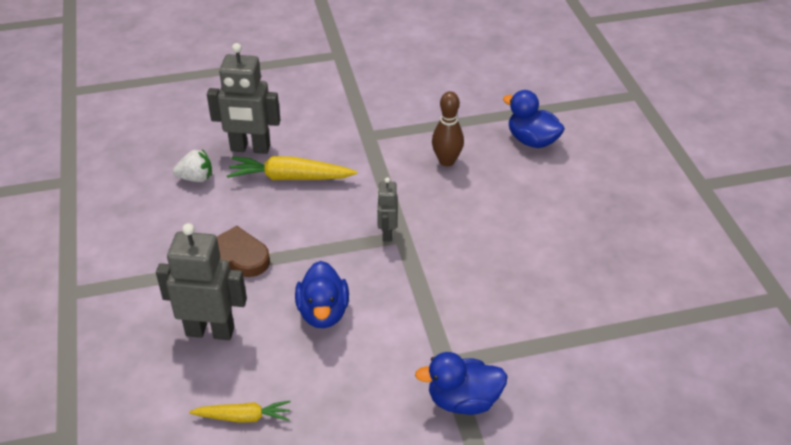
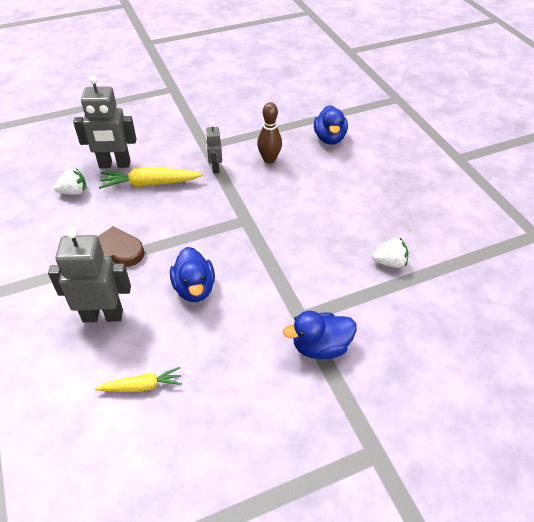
camera: 10 degrees left, 5 degrees up
(387, 233) = (234, 219): grey robot -> grey robot (215, 168)
(532, 140) = (329, 138): blue duck -> blue duck turned 120 degrees counterclockwise
(574, 310) = (389, 262): none -> white strawberry

